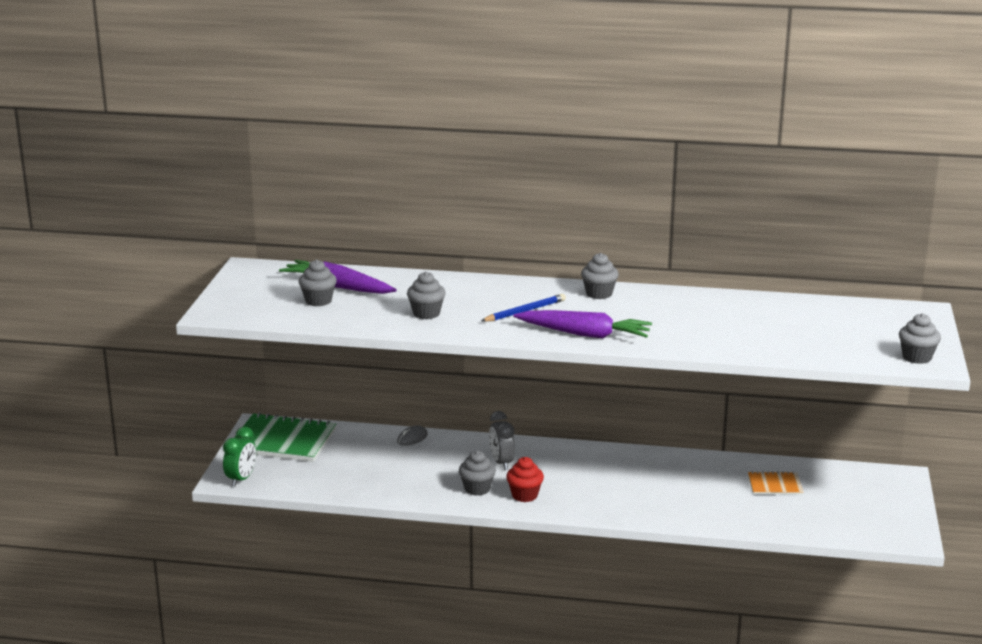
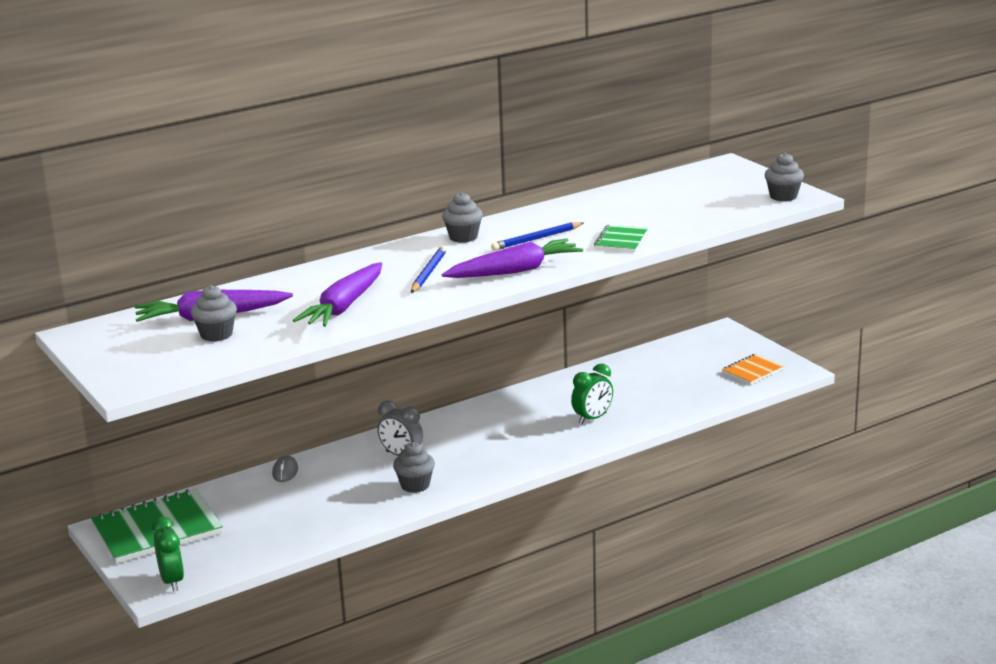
camera: 40 degrees left, 0 degrees up
(426, 313) = (344, 306): grey cupcake -> purple carrot
(524, 495) = (465, 472): red cupcake -> none
(648, 316) = (536, 239): none -> blue pencil
(678, 500) = (592, 418): none -> green clock
(708, 342) = (621, 240): none -> green notebook
(775, 485) = (646, 376): orange notebook -> orange notebook (753, 371)

